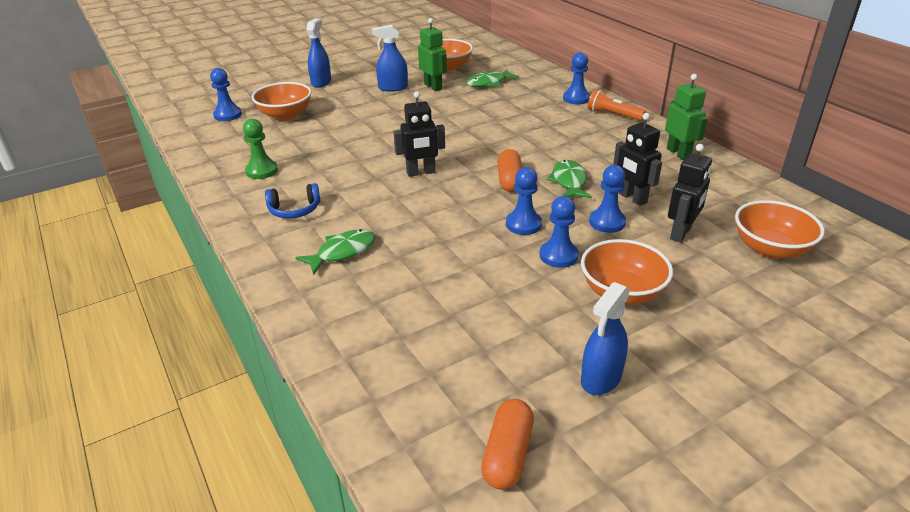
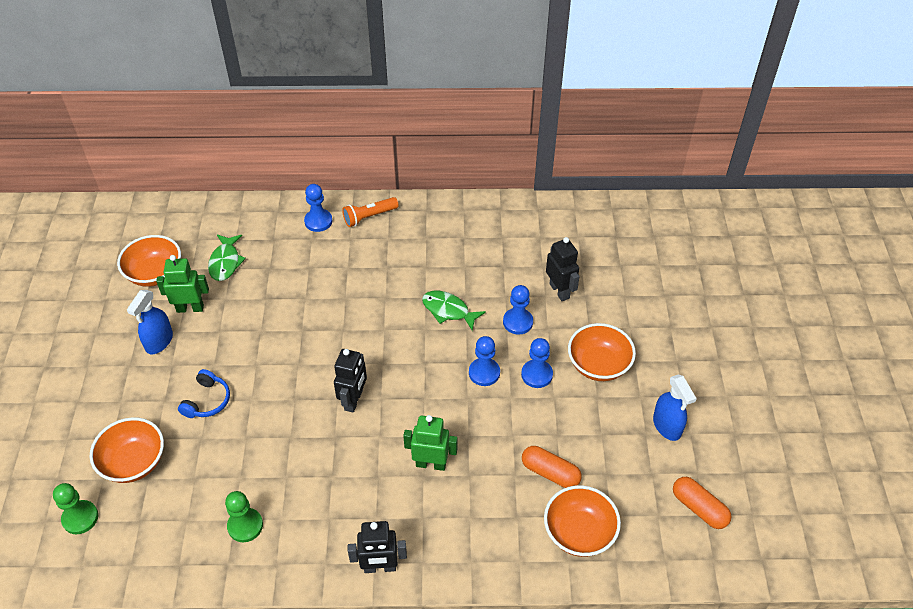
camera: 60 degrees left, 15 degrees up
(227, 115) = (80, 518): blue pawn -> green pawn
(294, 210) = (342, 523): blue headphones -> blue headphones (207, 401)
(321, 82) = (79, 398): blue spray bottle -> none
(342, 252) = (436, 511): green fish -> none
(509, 180) = (416, 346): orange capsule -> orange capsule (550, 473)
(632, 198) = (499, 288): black robot -> black robot (380, 567)
(678, 153) = (462, 220): green robot -> green robot (431, 464)
(770, 249) = (607, 259): orange bowl -> orange bowl (579, 532)

